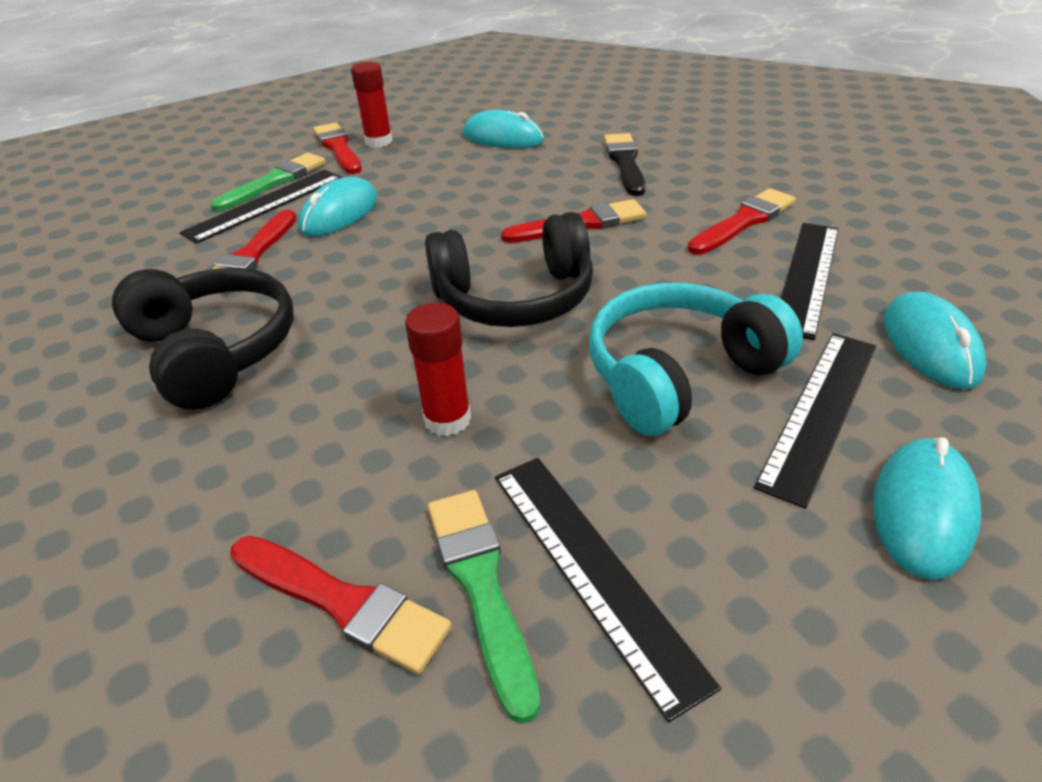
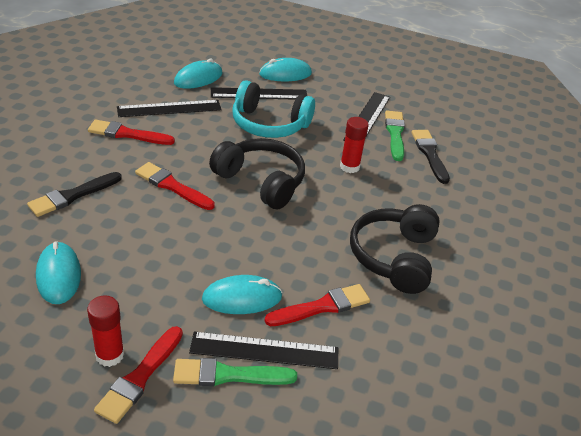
camera: 135 degrees left, 0 degrees up
(343, 603) = (429, 154): red brush -> black brush
(480, 585) = (395, 134): green brush -> green brush turned 150 degrees clockwise

